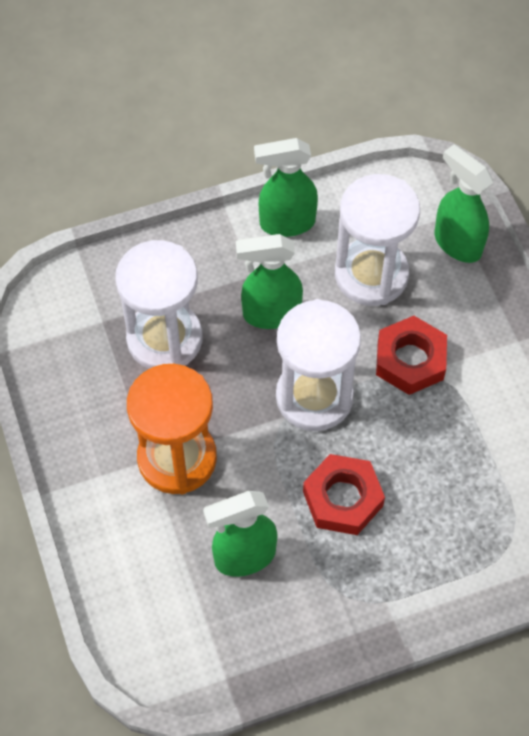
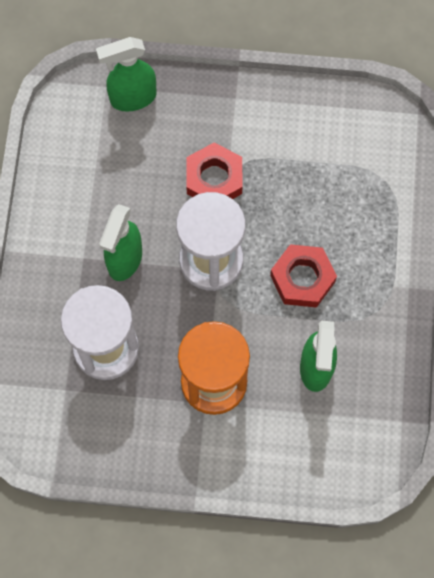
camera: 65 degrees left, 10 degrees up
(286, 223) = (49, 211): green spray bottle -> none
(371, 275) = (128, 171): white hourglass -> none

